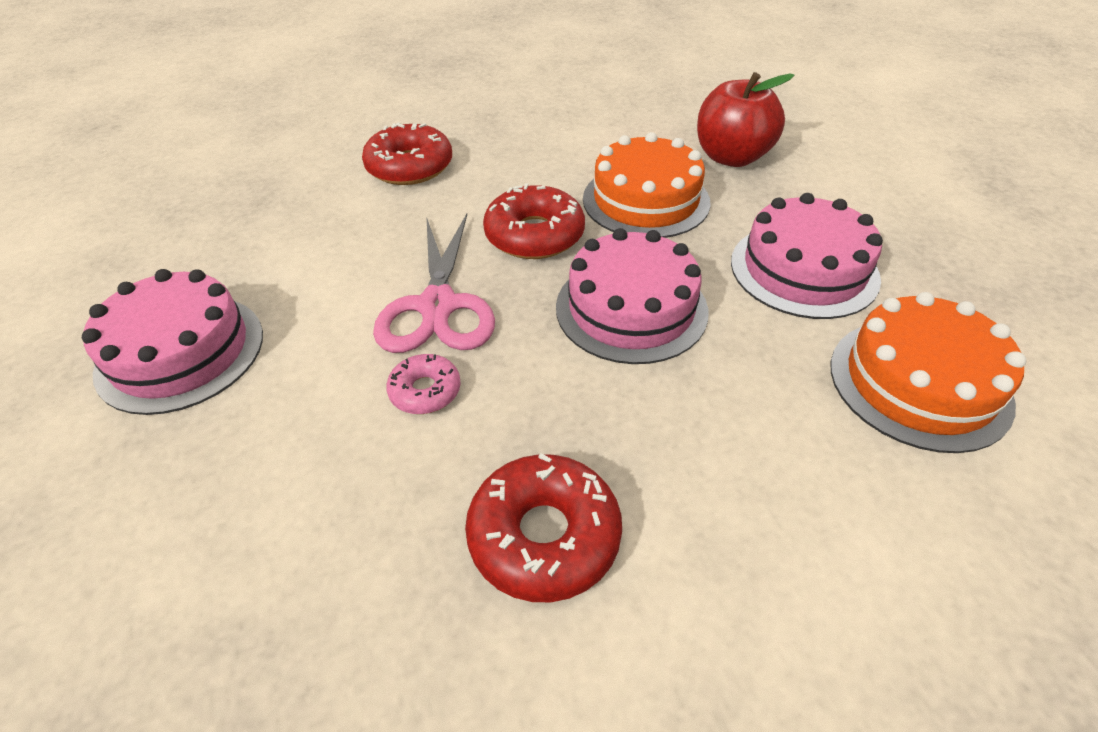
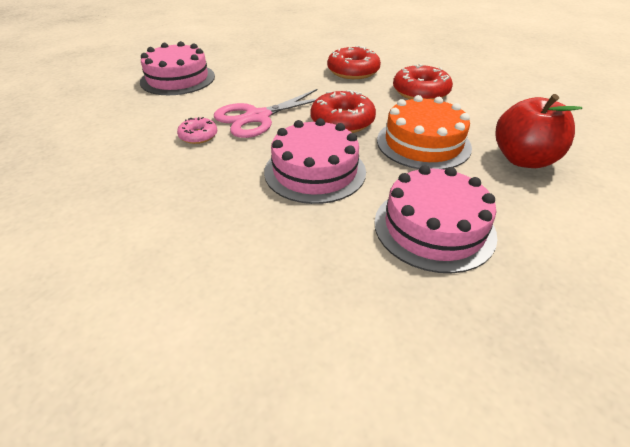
camera: 55 degrees right, 5 degrees down
(544, 536) = (130, 199): red donut -> red donut (420, 92)
(919, 383) = (366, 320): orange cake -> none

